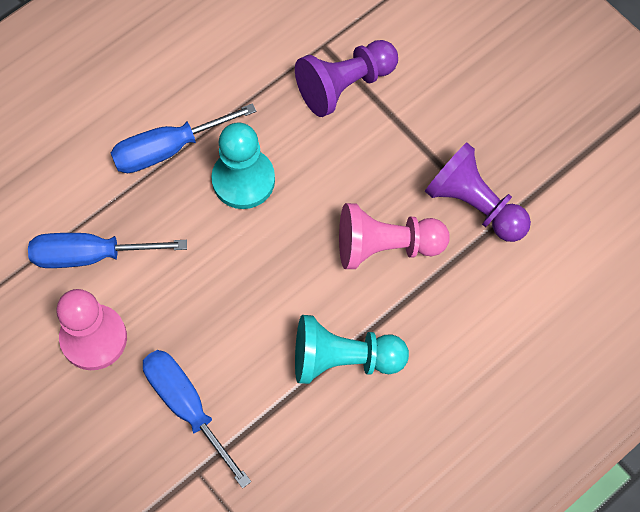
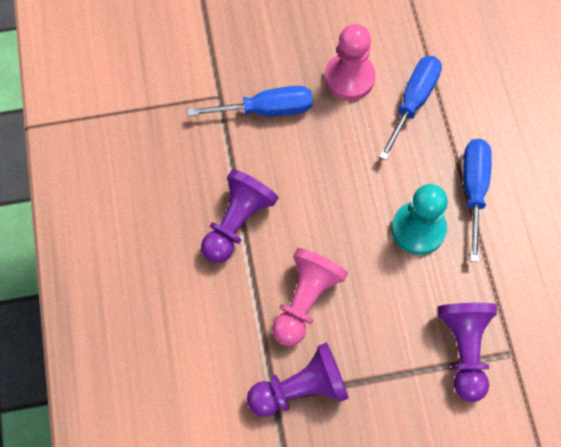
camera: 120 degrees right, 0 degrees up
(343, 359) = (237, 223): turquoise pawn -> purple pawn

